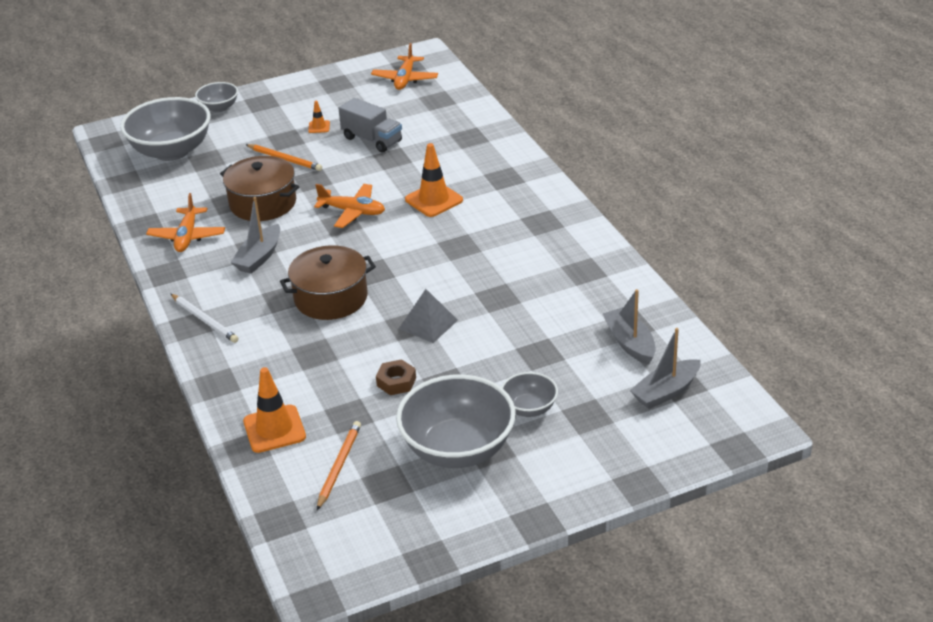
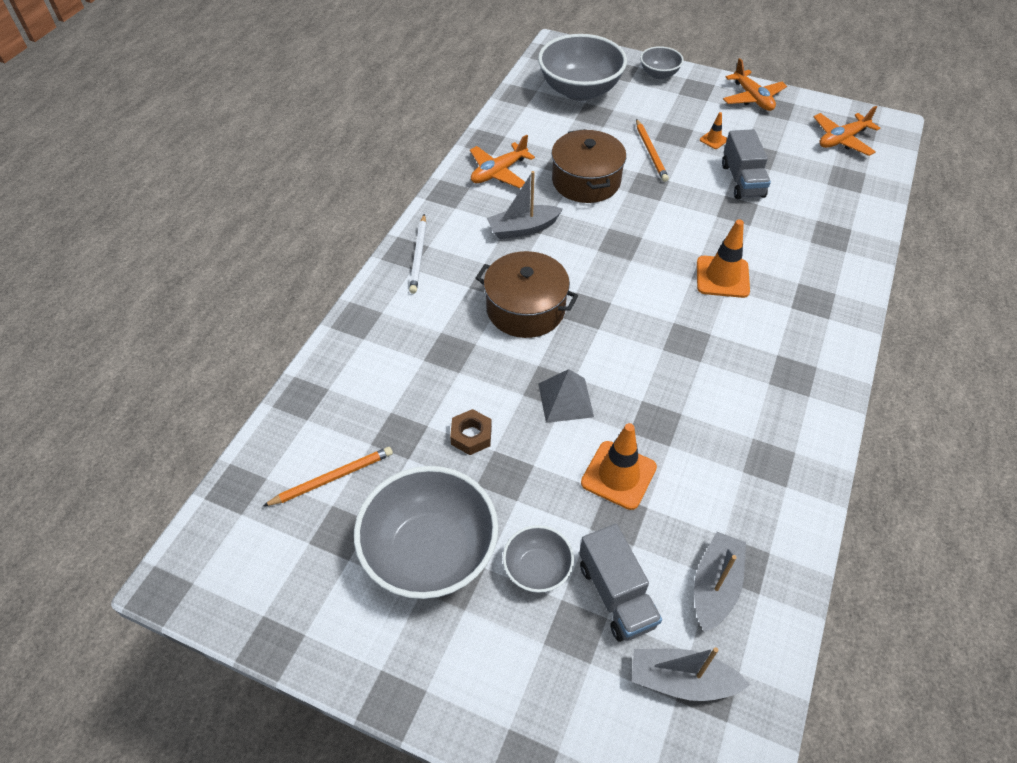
camera: 45 degrees right, 15 degrees up
(274, 429) = (337, 398): orange traffic cone -> orange traffic cone (618, 475)
(352, 212) = (642, 239): orange plane -> orange plane (752, 98)
(586, 385) = (616, 594): none -> grey truck

